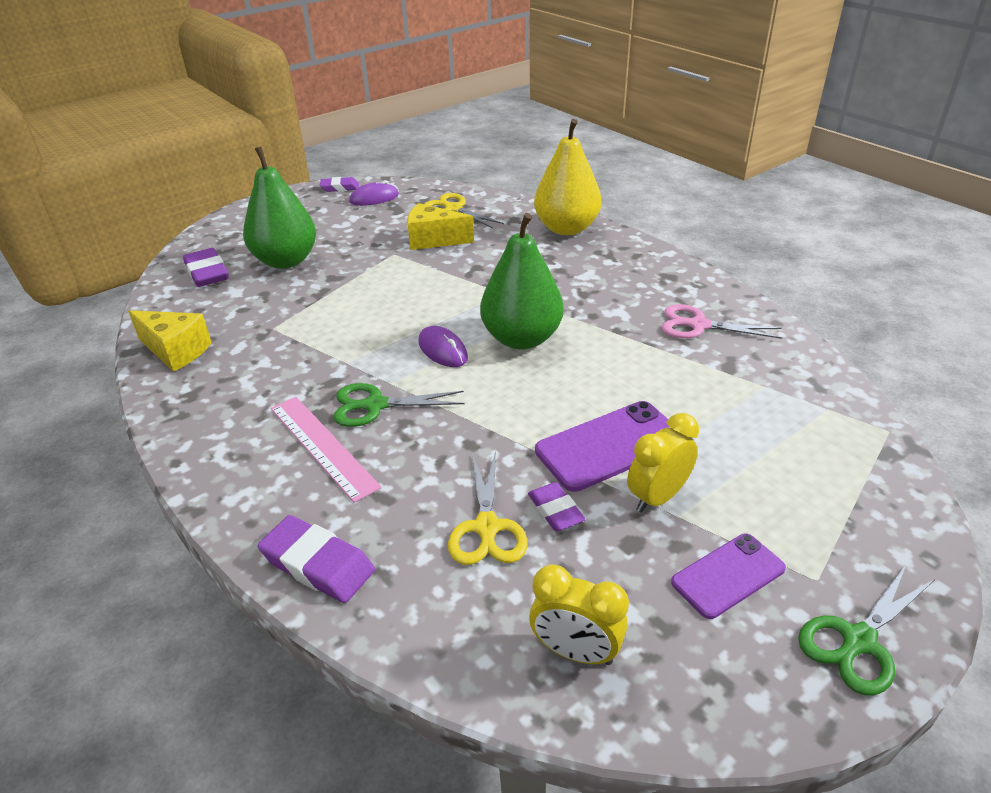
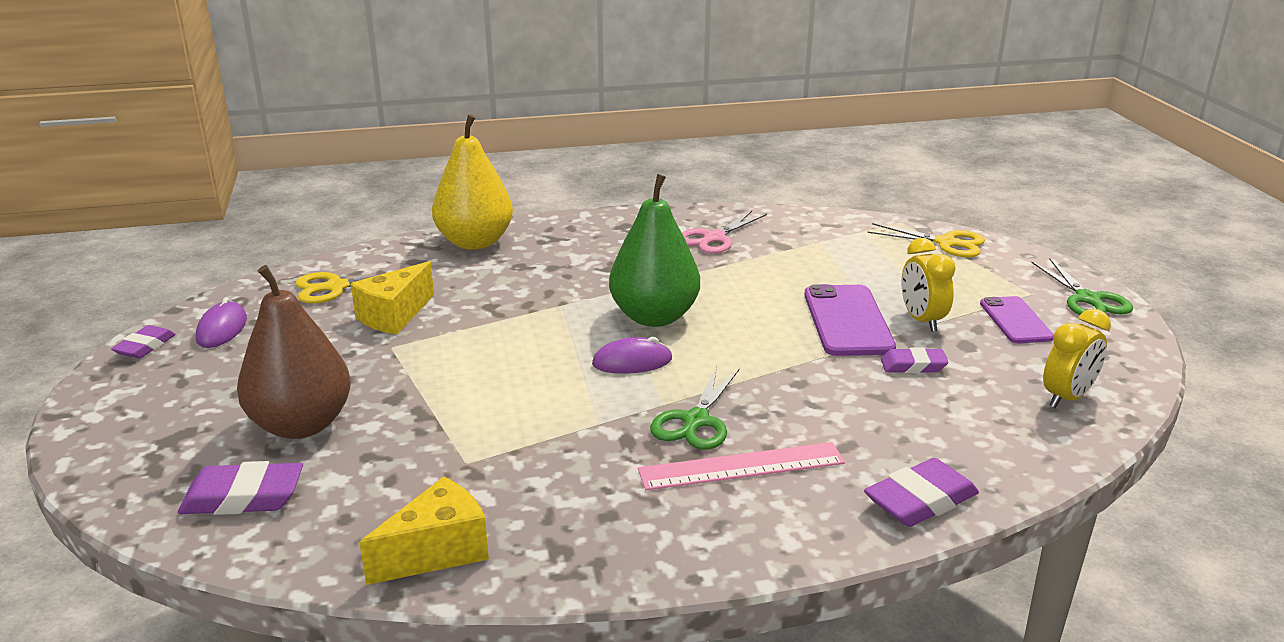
camera: 65 degrees left, 10 degrees down
(286, 261) = (301, 425): green pear -> brown pear
(487, 528) = (918, 402): yellow scissors -> yellow scissors (947, 243)

